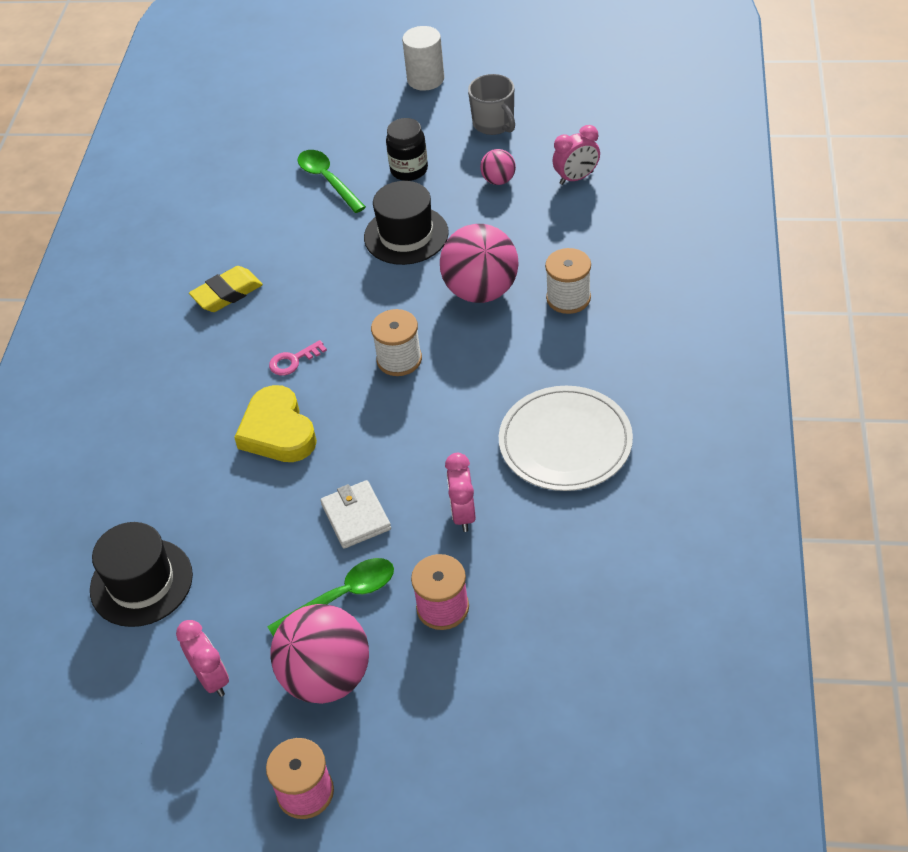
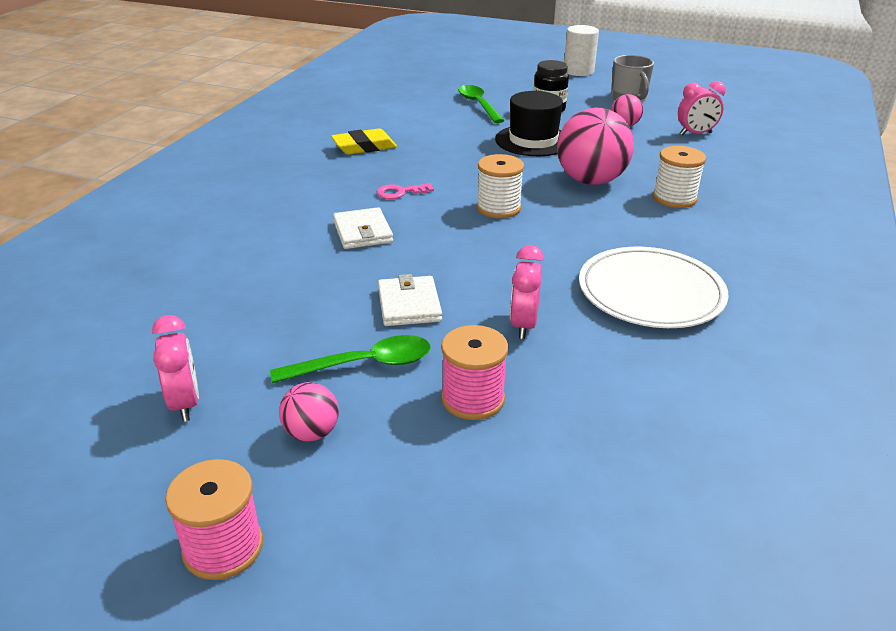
camera: 10 degrees right, 15 degrees down
(141, 582) = (168, 309): black hat -> none
(278, 431) = (363, 232): yellow heart -> white wallet
(327, 677) = (311, 433): pink ball -> pink ball, size x0.49

